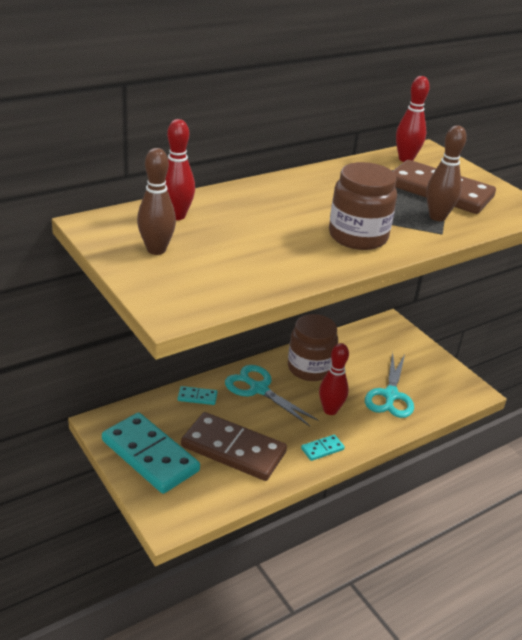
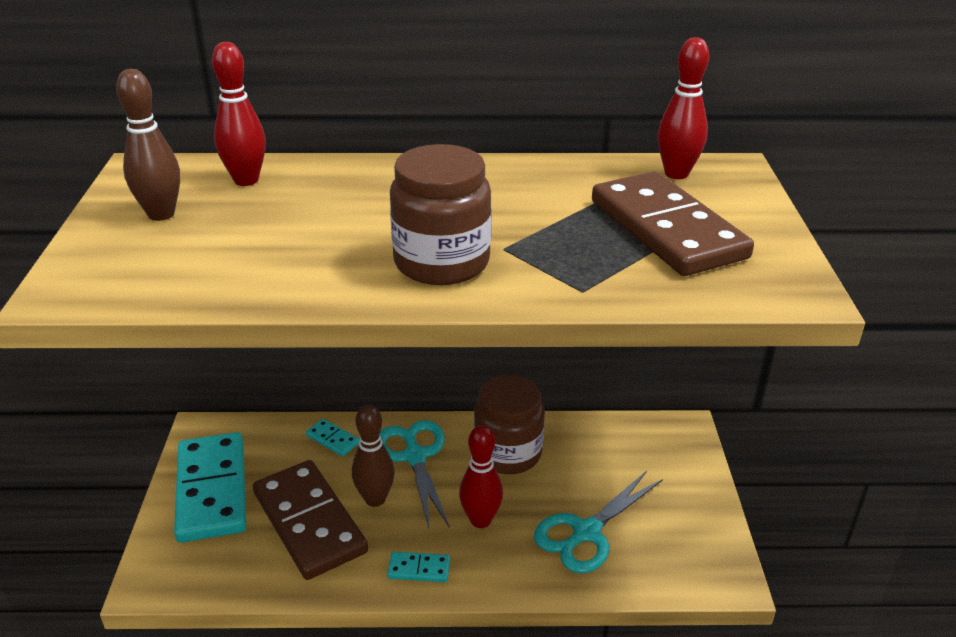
camera: 35 degrees right, 0 degrees up
(437, 217) = (608, 265): brown bowling pin -> brown bowling pin (375, 499)

